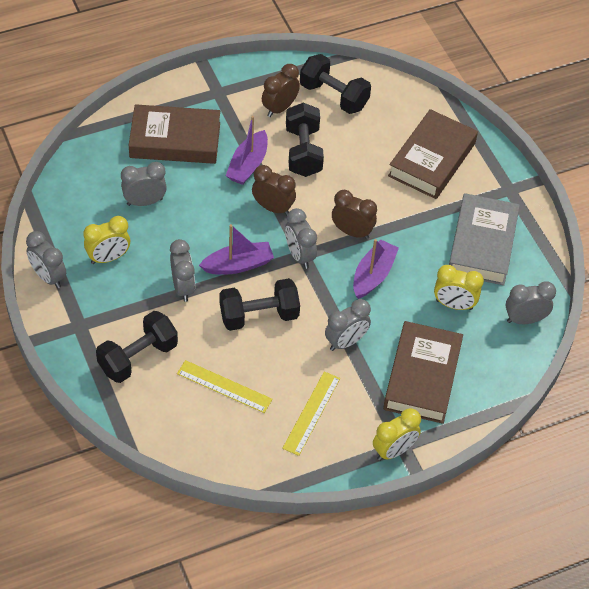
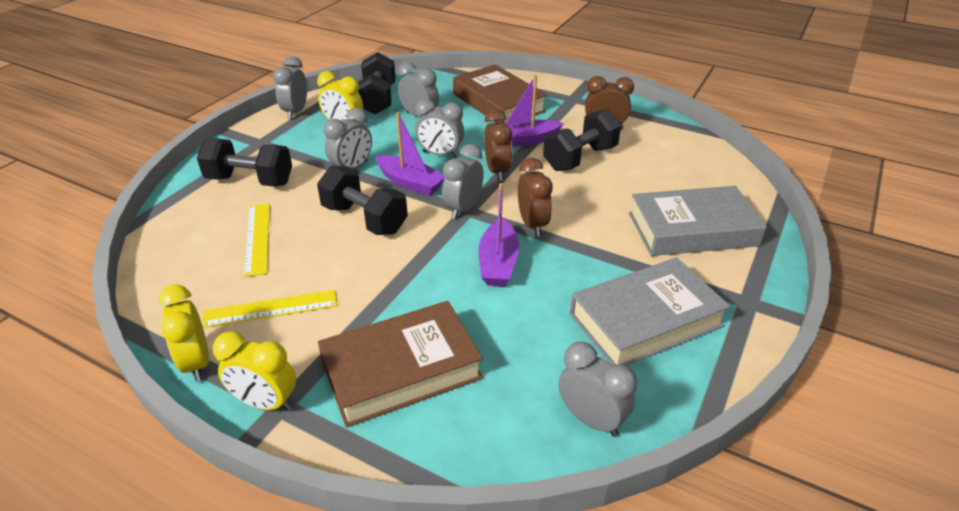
camera: 55 degrees right, 15 degrees down
(334, 96) = (662, 145): black dumbbell -> black dumbbell (378, 100)
(346, 342) = (390, 286): grey clock -> grey clock (440, 154)
(373, 275) = (498, 263): purple boat -> purple boat turned 105 degrees clockwise
(432, 159) = (692, 229): brown book -> grey book
(454, 305) = (534, 342): yellow clock -> yellow clock (197, 362)

